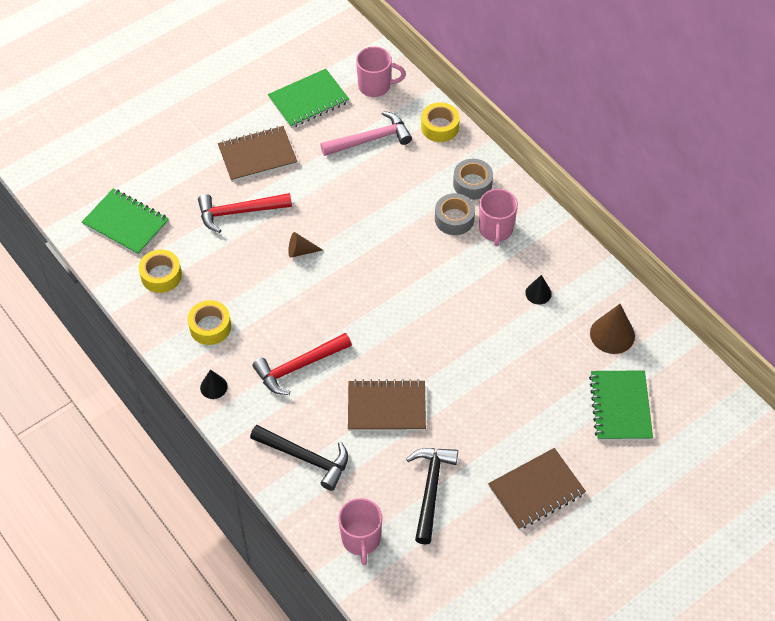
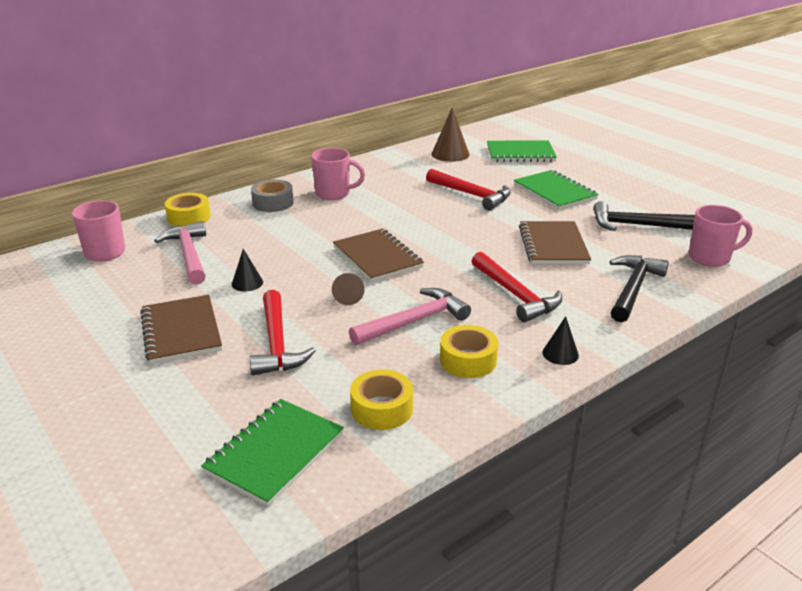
camera: 90 degrees left, 25 degrees down
(262, 294) = (414, 321): none -> pink hammer
(308, 100) = (102, 295): green notebook -> green notebook (554, 192)
(454, 219) = (316, 211): grey tape -> none
(499, 348) = (471, 195): none -> red hammer
(536, 490) = (613, 184): brown notebook -> brown notebook (377, 257)
(538, 293) = (409, 178): black cone -> black cone (247, 283)

